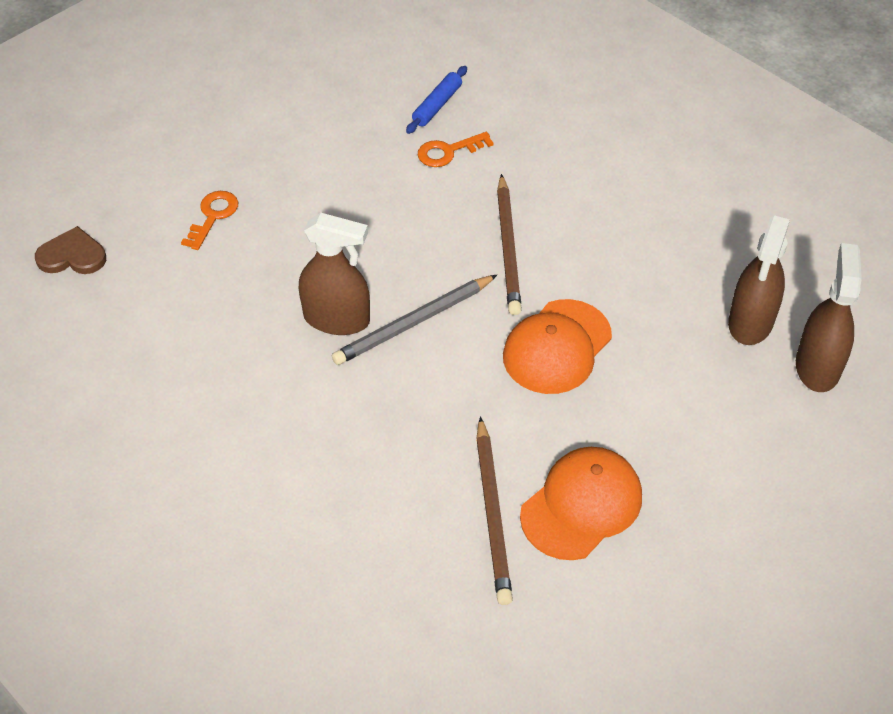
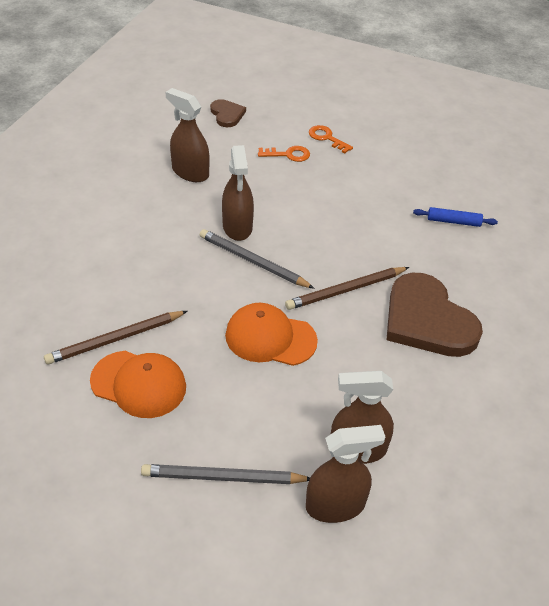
camera: 65 degrees right, 5 degrees down
(186, 339) = (190, 172): none -> brown spray bottle
(448, 151) = (414, 238): orange key -> orange key (327, 138)
(588, 192) = (427, 320): none -> brown heart
(752, 456) = (223, 478): none -> grey pencil

